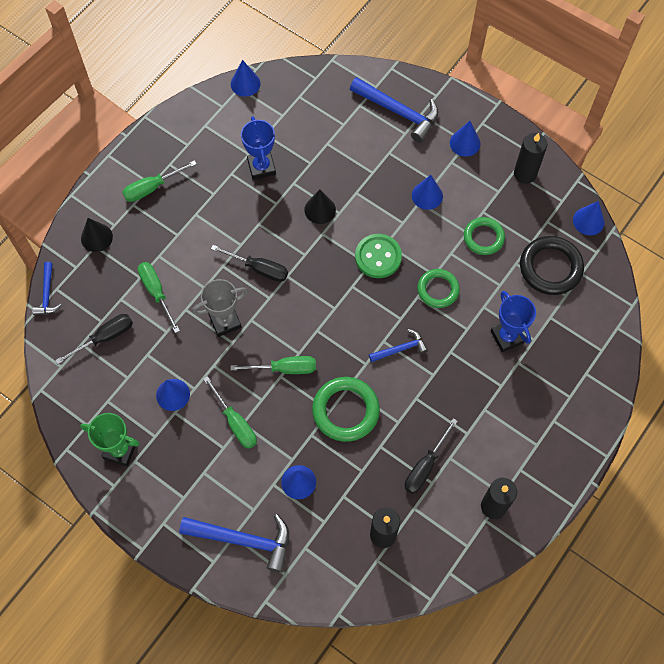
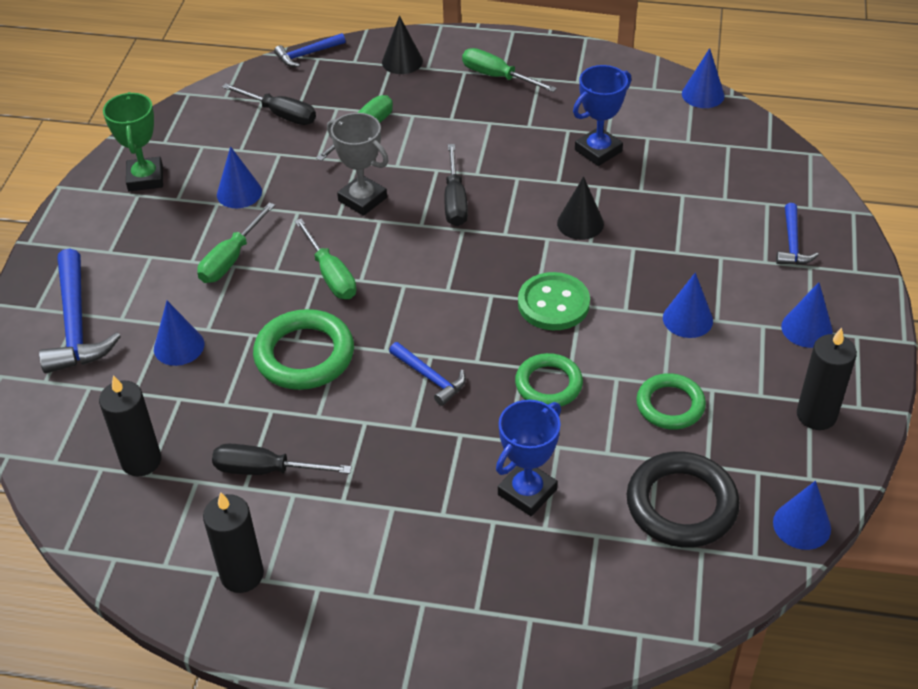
camera: 65 degrees right, 20 degrees down
(399, 112) = (792, 243): blue hammer -> blue hammer, size x0.56

